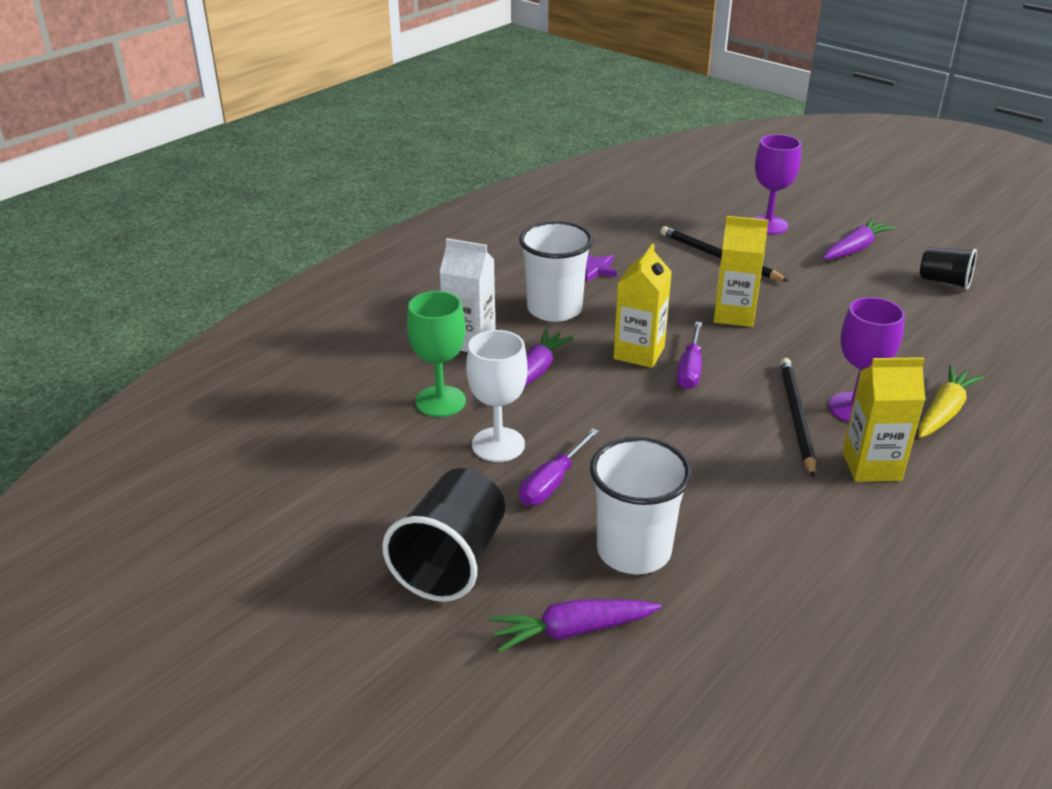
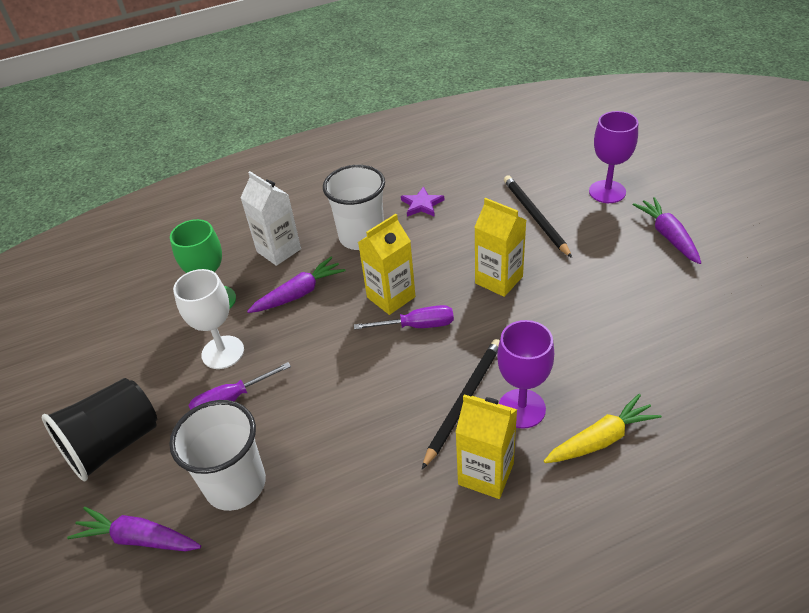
camera: 30 degrees right, 10 degrees up
(690, 370) = (417, 326): purple screwdriver -> purple screwdriver turned 135 degrees counterclockwise
(855, 249) = (668, 236): purple carrot -> purple carrot turned 90 degrees counterclockwise
(944, 281) = (726, 294): black cup -> none

